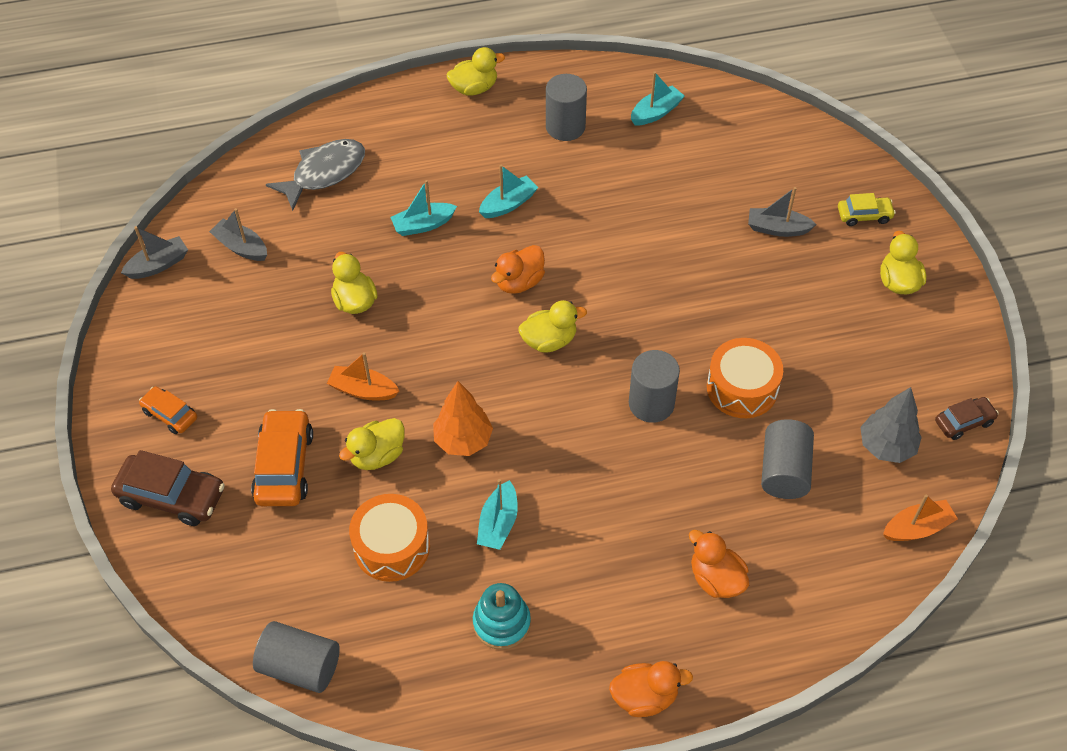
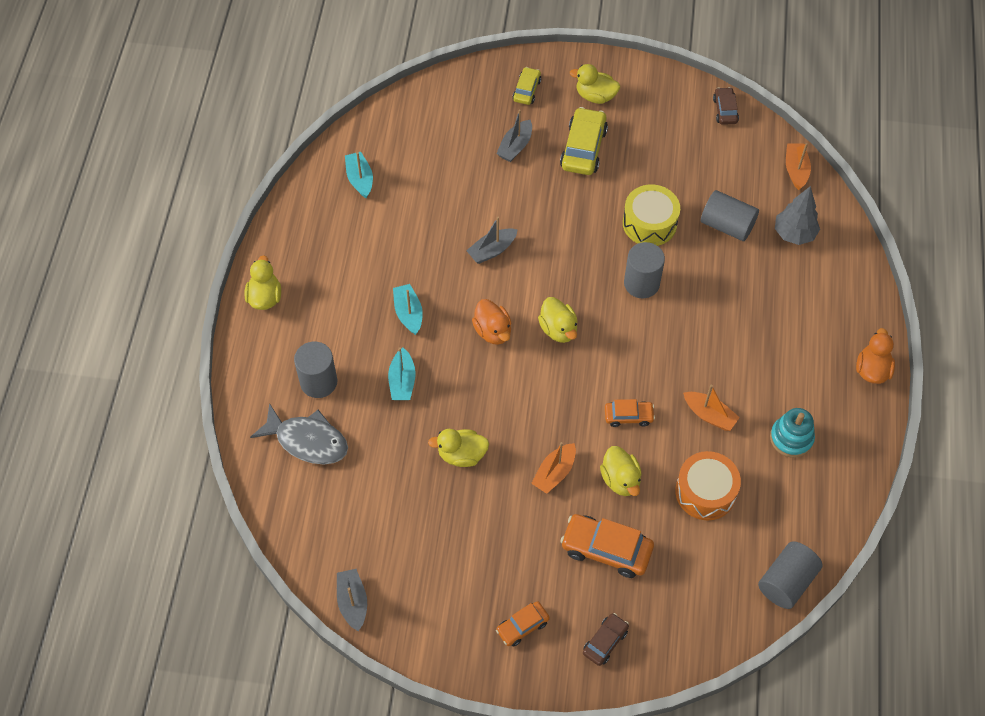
camera: 70 degrees left, 5 degrees up
(172, 496) = (605, 642): brown car -> brown car, size x0.58
(241, 247) = (363, 528): grey boat -> grey boat (492, 250)
(324, 173) = (307, 441): grey fish -> grey fish turned 135 degrees clockwise
(463, 440) = (628, 416): orange tree -> orange car
(498, 523) = (709, 415): turquoise boat -> orange boat
(549, 341) = (558, 329): yellow duck -> yellow duck turned 150 degrees clockwise
(565, 127) = (344, 246): grey cylinder -> grey cylinder (318, 382)
(716, 579) = (797, 297): orange duck -> none
(742, 388) = (649, 223): orange drum -> yellow drum
(813, 292) = (583, 148): none -> yellow car
(886, 447) = (728, 160): grey tree -> grey tree (794, 234)

